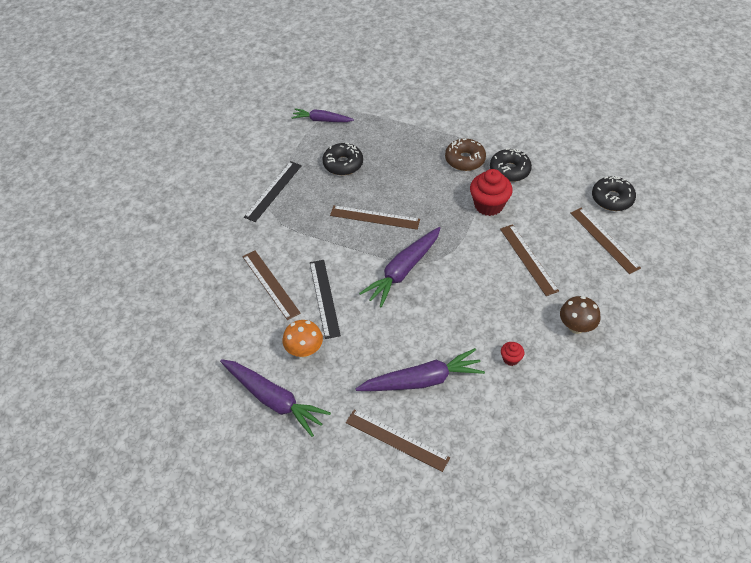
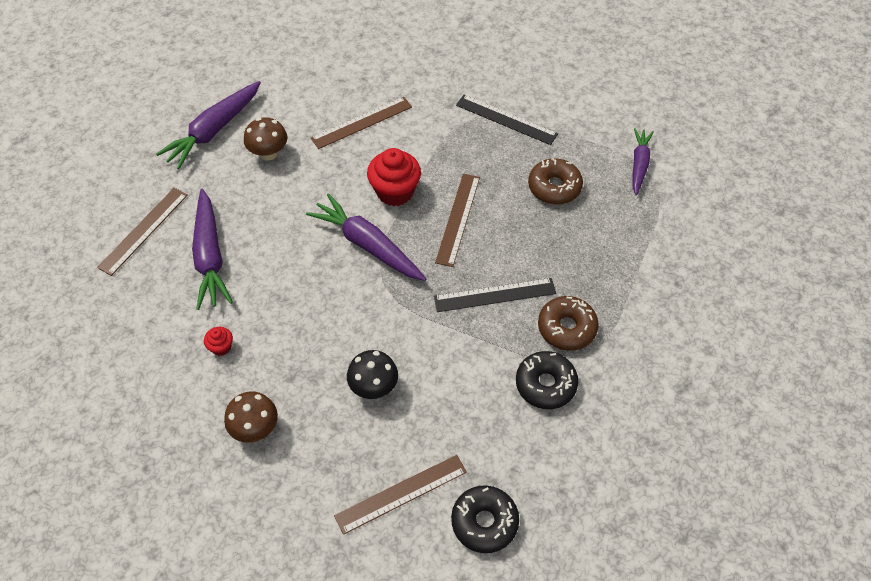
camera: 90 degrees right, 5 degrees up
(304, 350) = (269, 153): orange mushroom -> brown mushroom
(324, 298) = (336, 169): black ruler -> black ruler (494, 295)
(343, 164) = (554, 187): black donut -> brown donut
(488, 205) = (475, 349): red cupcake -> red cupcake (395, 192)
(528, 259) = (373, 387): brown ruler -> black mushroom

